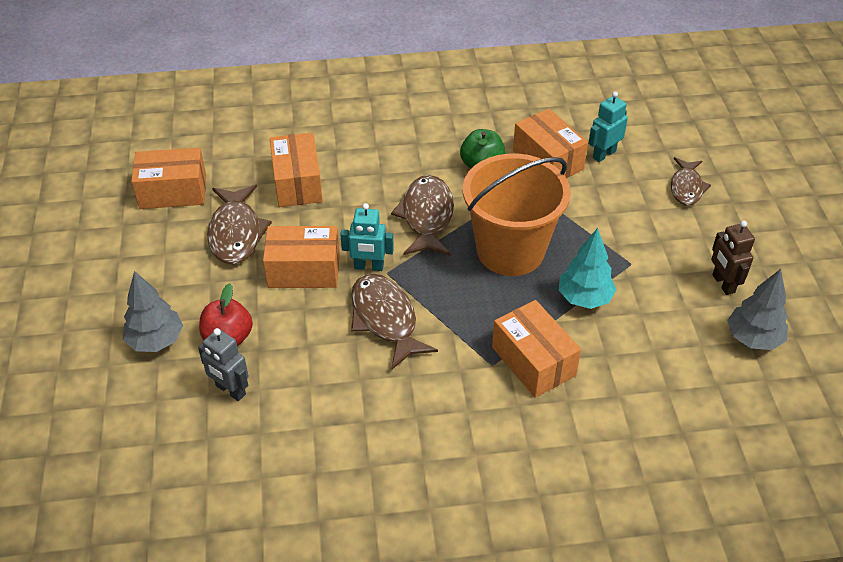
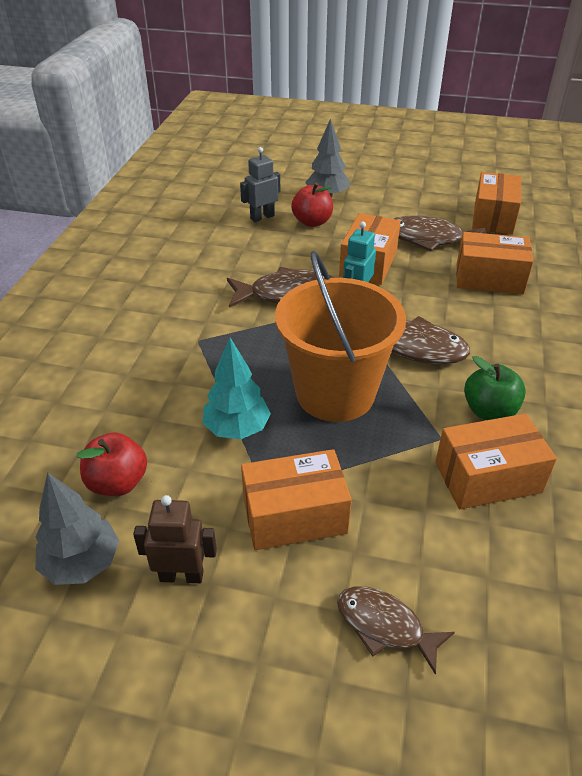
camera: 110 degrees right, 5 degrees down
(533, 361) = (183, 366): orange box -> orange box (294, 515)
(604, 154) = (488, 547): turquoise robot -> none
(681, 350) = (118, 483): none -> red apple

